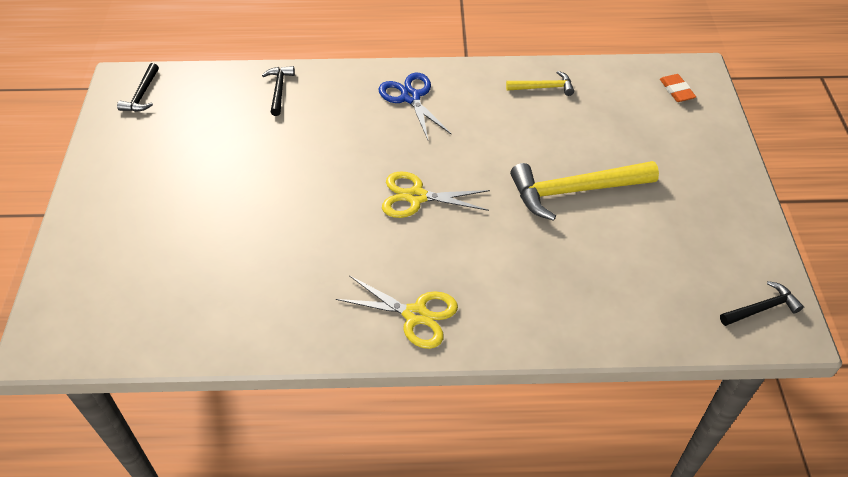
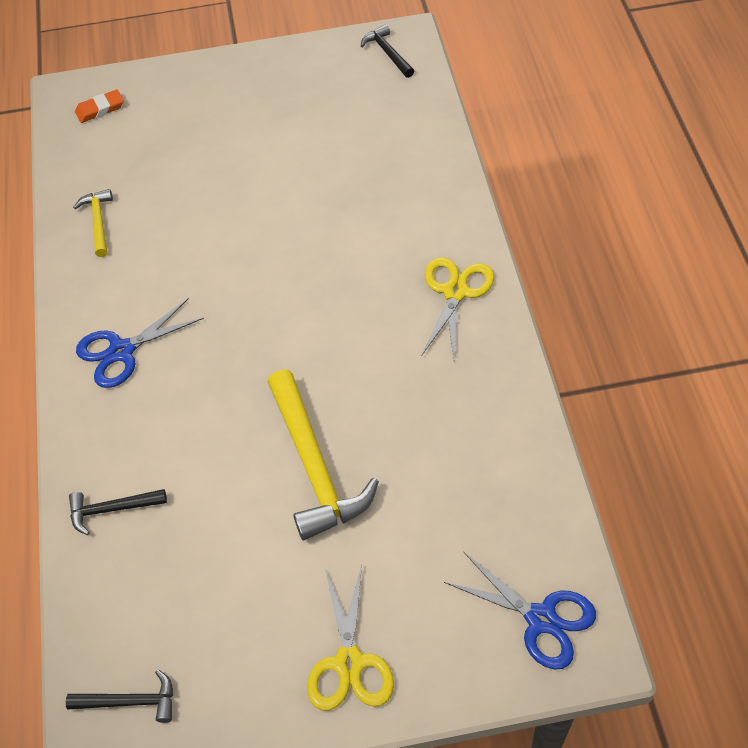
camera: 95 degrees left, 5 degrees up
(81, 316) = (541, 619): none -> blue scissors
(416, 197) = (294, 317): yellow scissors -> yellow scissors (349, 663)
(575, 191) = (265, 182): yellow hammer -> yellow hammer (314, 465)

